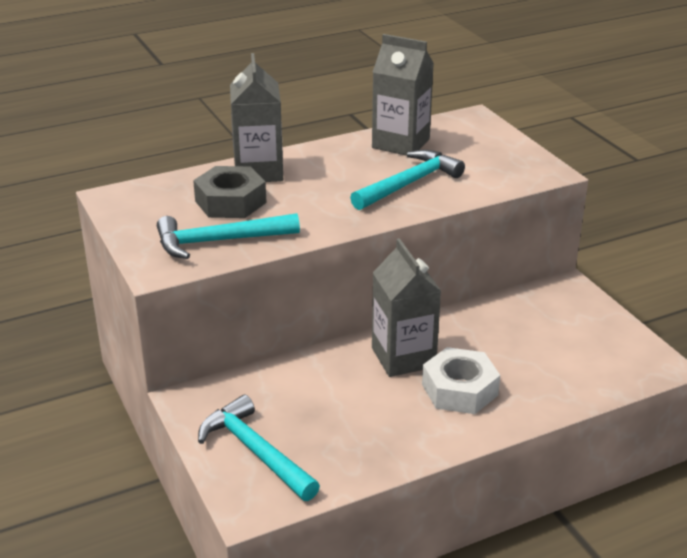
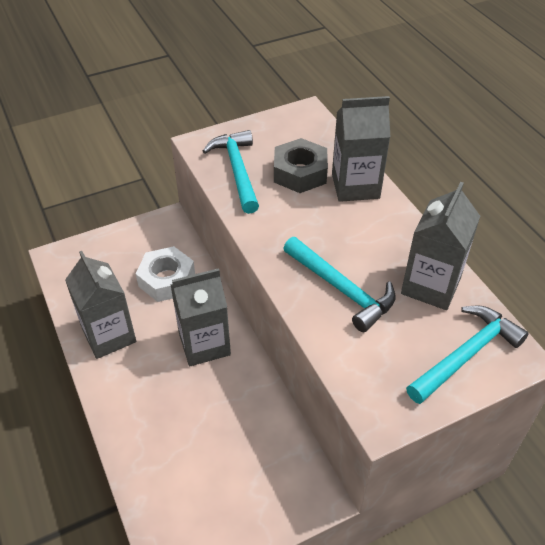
camera: 90 degrees right, 15 degrees up
(255, 452) = (107, 257): turquoise hammer -> turquoise hammer (466, 354)
(395, 435) = (109, 335): none -> grey carton
(459, 390) = (157, 381): white nut -> white nut (166, 280)

